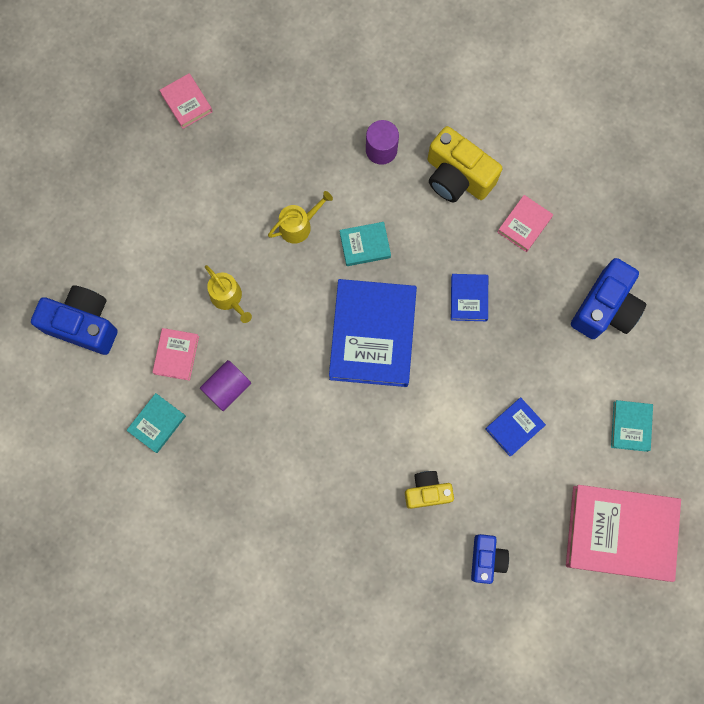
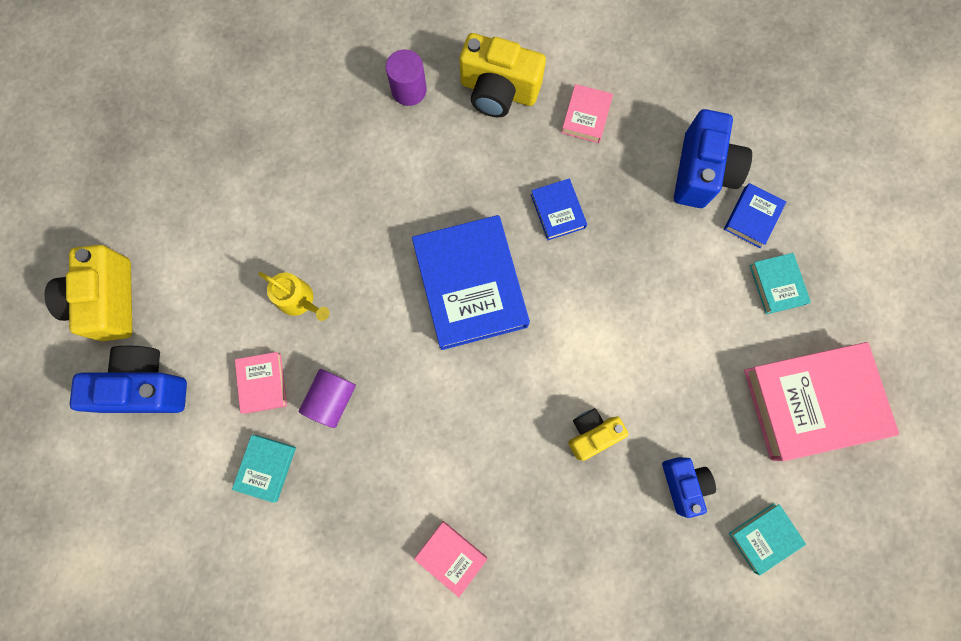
camera: 20 degrees left, 0 degrees up
(75, 243) = (108, 301): none -> yellow camera
(187, 103) = (183, 110): pink book -> pink book (451, 557)
(299, 225) = (349, 197): yellow watering can -> none
(365, 245) = (427, 194): turquoise book -> turquoise book (764, 537)
(514, 427) = (657, 329): blue book -> blue book (752, 217)

